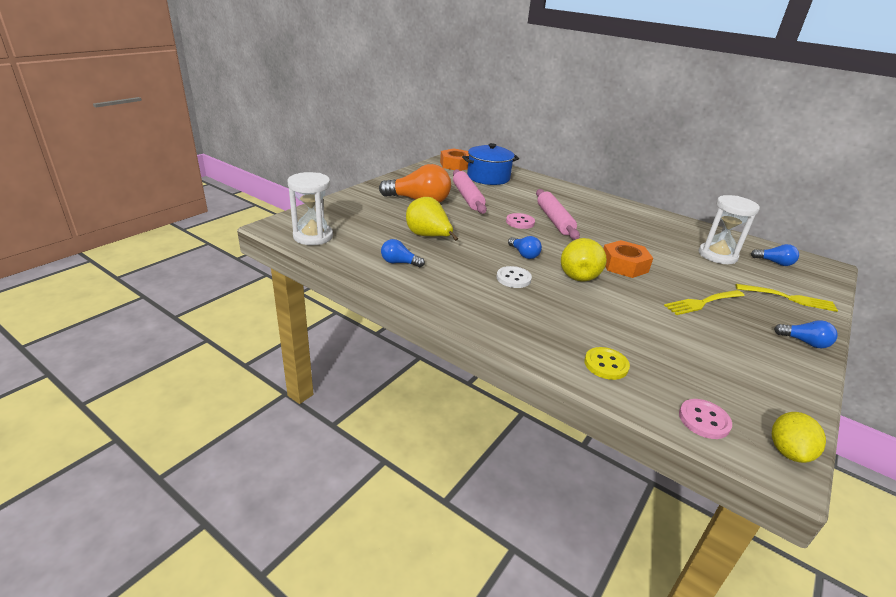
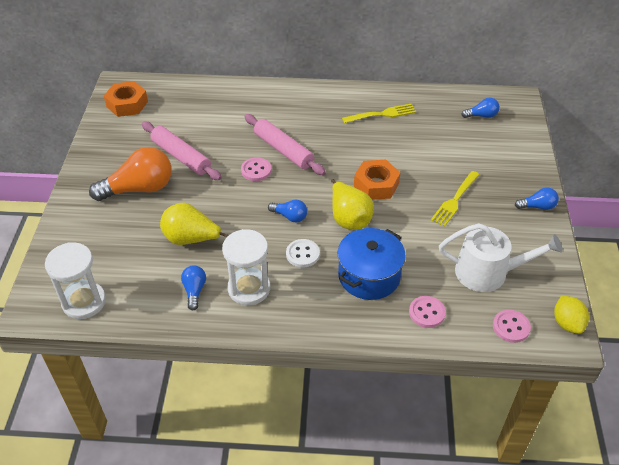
camera: 30 degrees left, 15 degrees up
(399, 263) = (194, 291): blue light bulb -> blue light bulb turned 105 degrees clockwise
(488, 177) = (176, 110): blue pot -> blue pot (369, 276)
(606, 365) = (427, 313): yellow button -> pink button
(704, 365) = (488, 272): none -> white watering can
(717, 255) = (437, 129): white hourglass -> white hourglass (249, 288)
(789, 298) = (509, 158): yellow fork -> yellow fork (382, 114)

